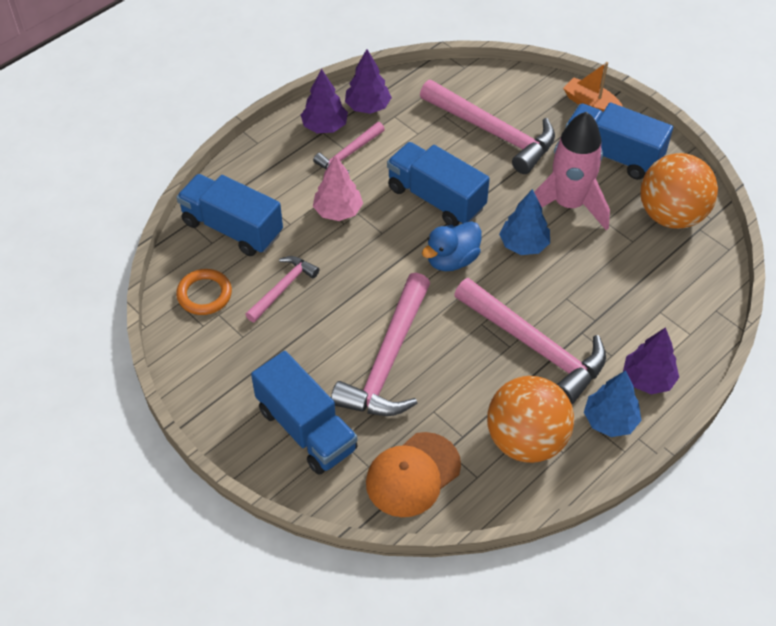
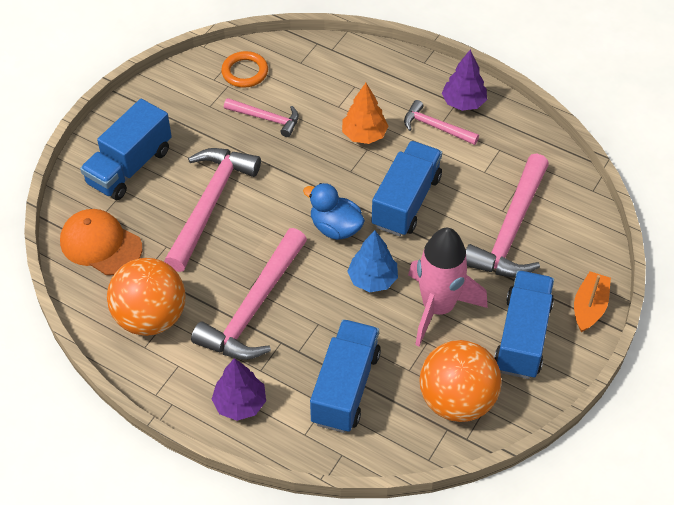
camera: 75 degrees right, 0 degrees up
(232, 228) = (320, 71): blue truck -> blue truck (345, 387)
(338, 211) = (364, 135): pink tree -> orange tree
(368, 107) = (502, 127): purple tree -> none
(387, 360) = (210, 204): pink hammer -> pink hammer turned 105 degrees clockwise
(610, 420) = (186, 378): blue tree -> none

